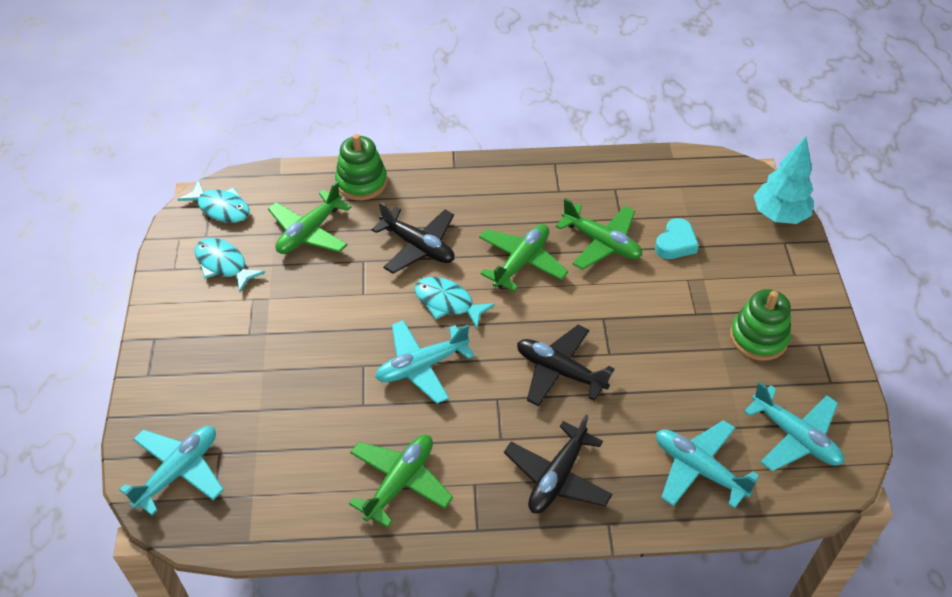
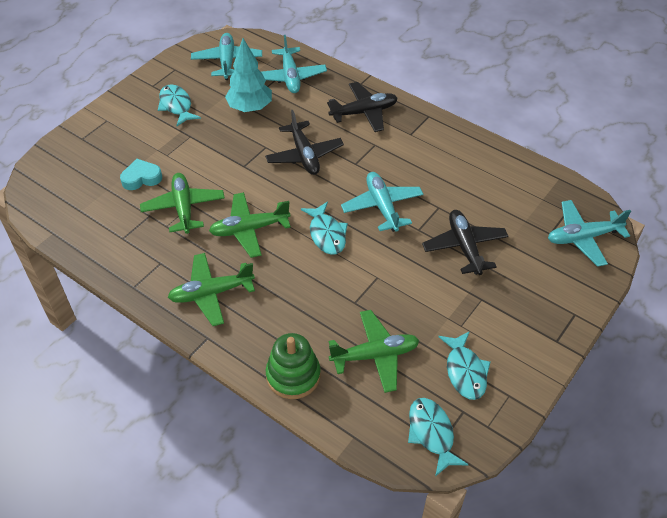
camera: 140 degrees left, 0 degrees up
(400, 482) = (451, 157): green plane -> green plane (211, 293)
(418, 246) = (305, 287): black plane -> black plane (464, 247)
(421, 366) = (382, 206): turquoise plane -> turquoise plane turned 120 degrees counterclockwise
(758, 337) = (176, 106): green stacking toy -> turquoise fish
(779, 215) = (58, 153): turquoise tree -> turquoise tree (250, 108)

